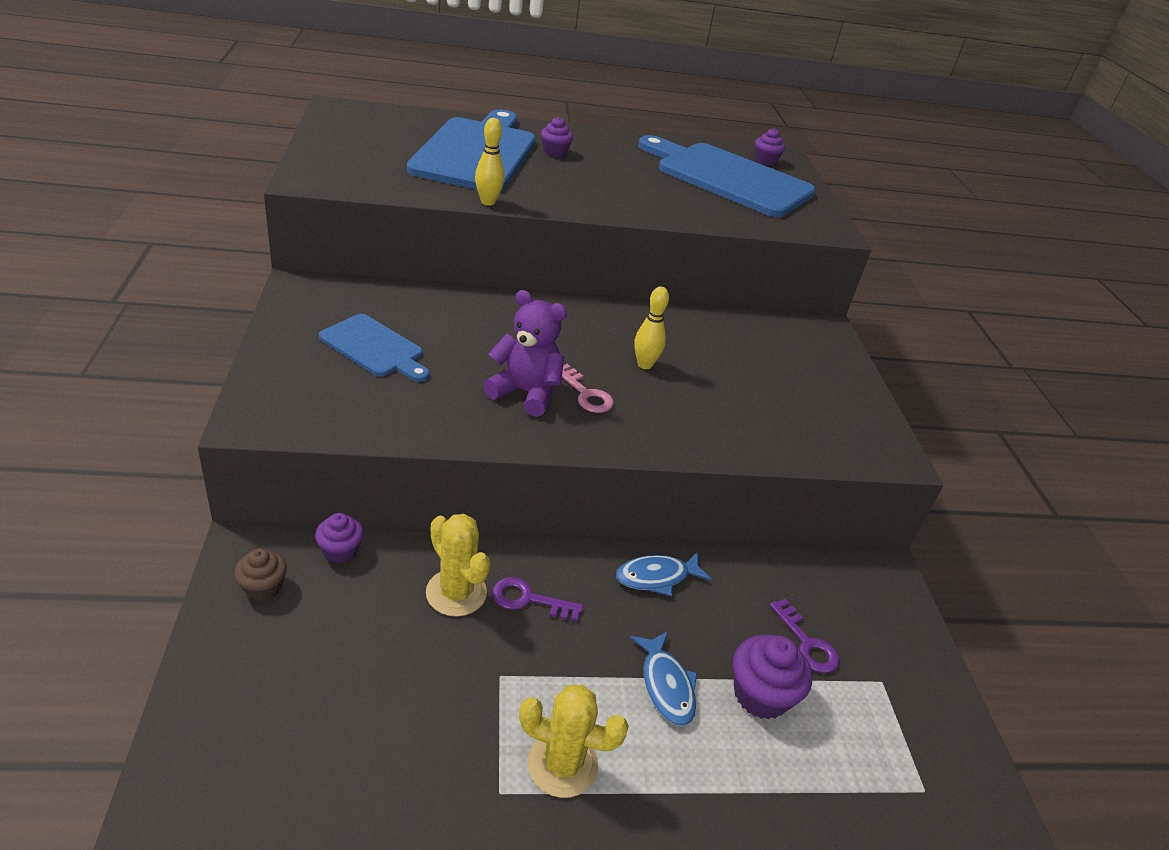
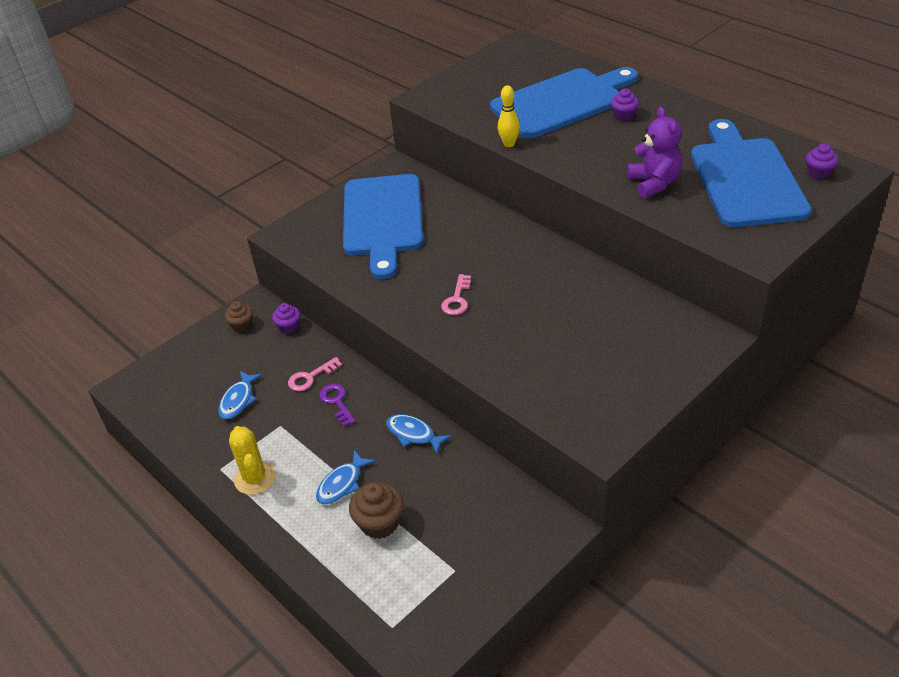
camera: 60 degrees right, 5 degrees up
(374, 348) = (382, 219): blue cutting board -> blue cutting board, size x1.90
(397, 685) = (238, 400): none -> blue fish
(456, 592) = (310, 377): yellow cactus -> pink key
(526, 393) = (424, 282): purple teddy bear -> purple teddy bear (654, 183)
(644, 365) = (523, 299): yellow bowling pin -> none
(760, 695) = (379, 523): purple cupcake -> brown cupcake
(807, 643) = (443, 522): purple key -> none

